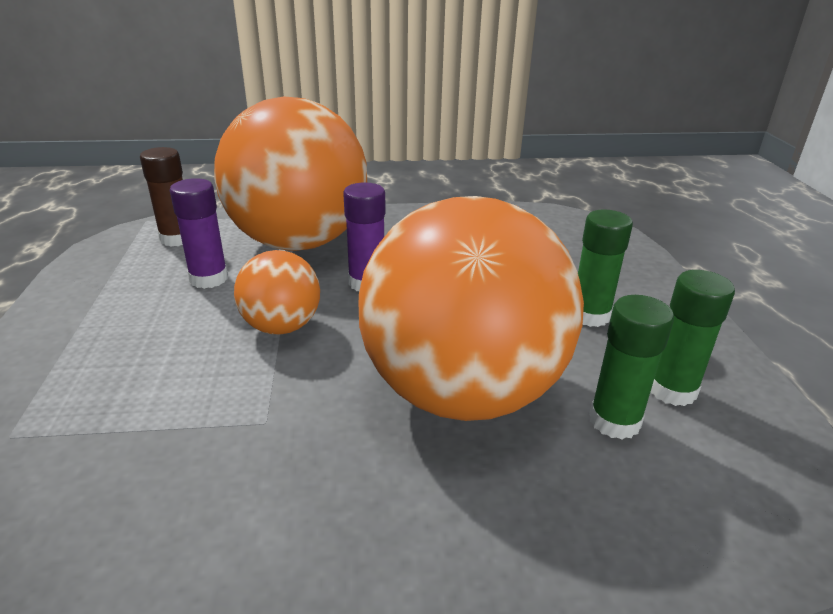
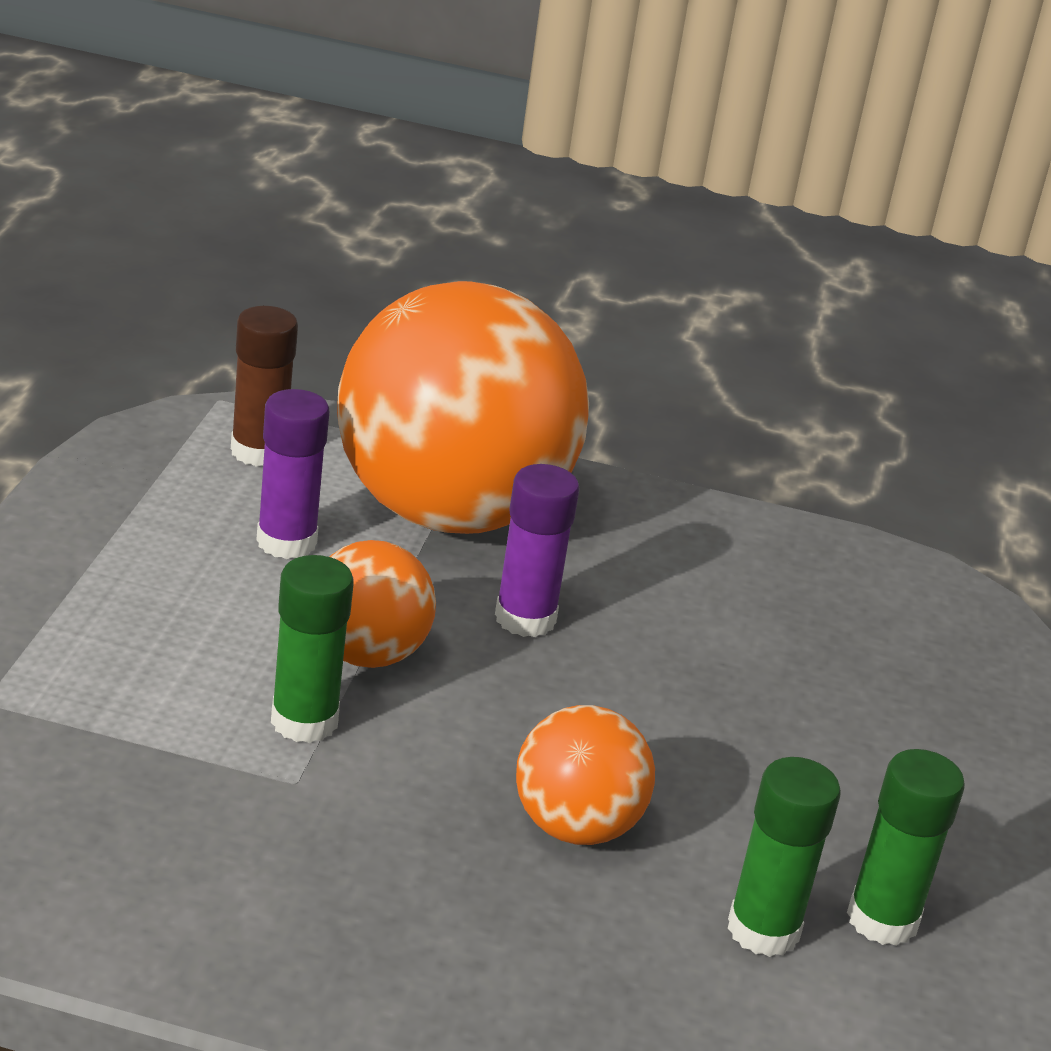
camera: 15 degrees right, 0 degrees up
(462, 392) = (575, 826): orange ball -> orange ball, size x0.46
(589, 315) = (847, 777): green glue stick -> green glue stick (304, 721)

